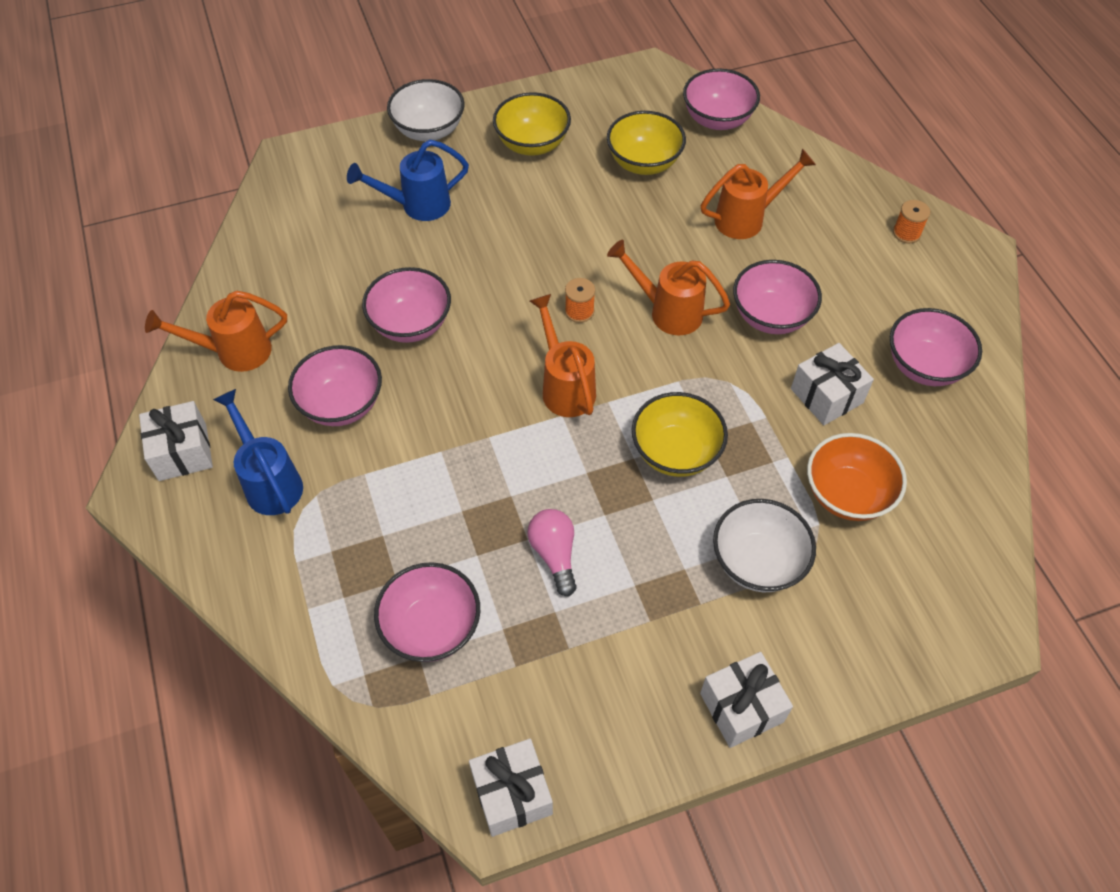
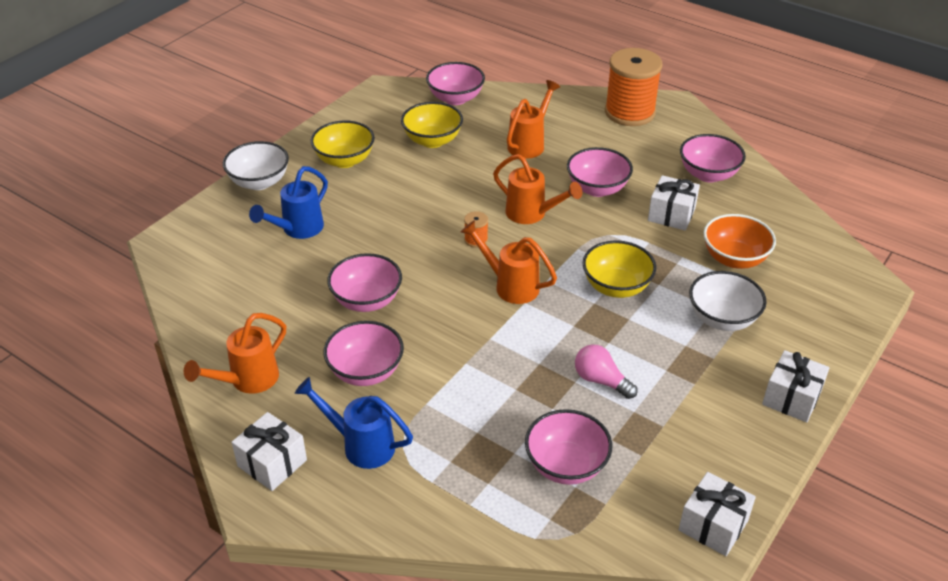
camera: 35 degrees left, 15 degrees down
(667, 311) = (532, 214): orange watering can -> orange watering can turned 135 degrees counterclockwise
(906, 233) = (629, 112): orange spool -> orange spool, size x2.48

